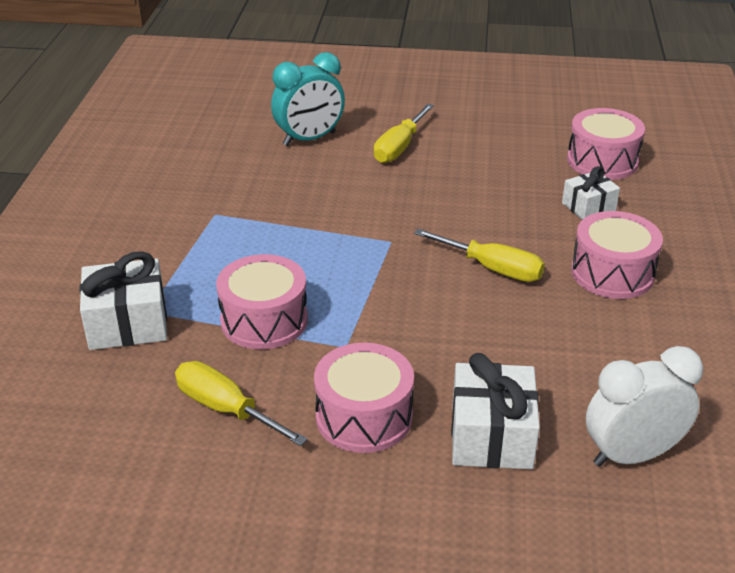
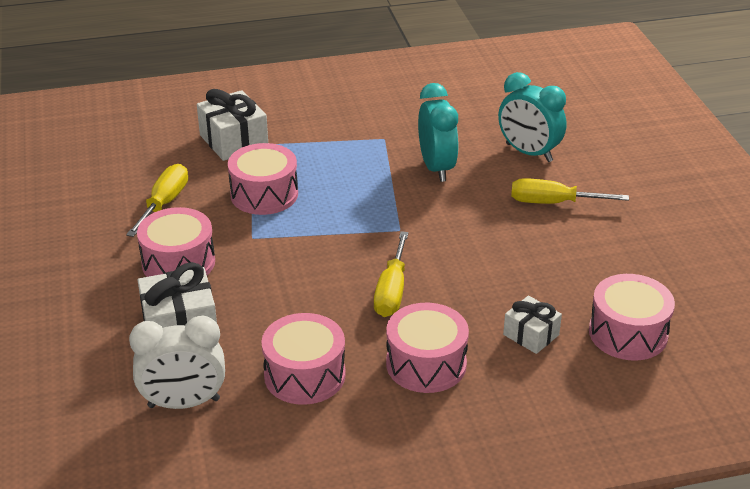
camera: 70 degrees right, 0 degrees up
(296, 195) = (436, 168): none -> turquoise clock
(608, 354) = (304, 375): none -> pink drum
(632, 455) = (184, 403): white clock -> white clock turned 120 degrees clockwise

